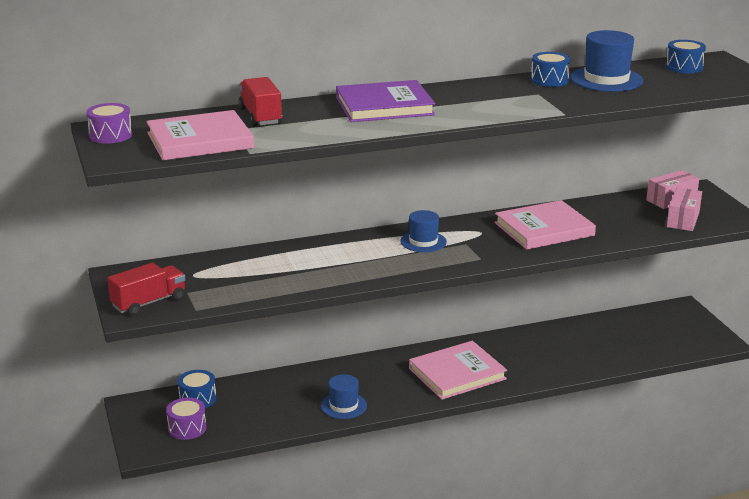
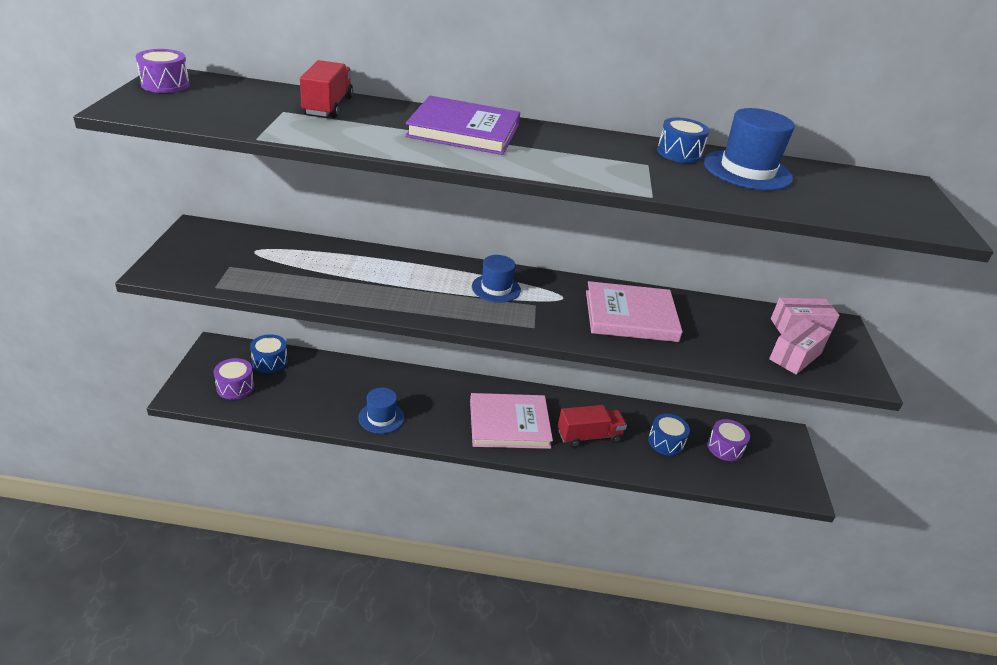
camera: 20 degrees right, 10 degrees up
(149, 302) = (186, 265): red truck -> red truck (589, 436)
(200, 140) = (232, 112): pink book -> none
(642, 332) = (725, 448): none -> purple drum
(684, 67) = (859, 182): blue drum -> blue drum (666, 442)

